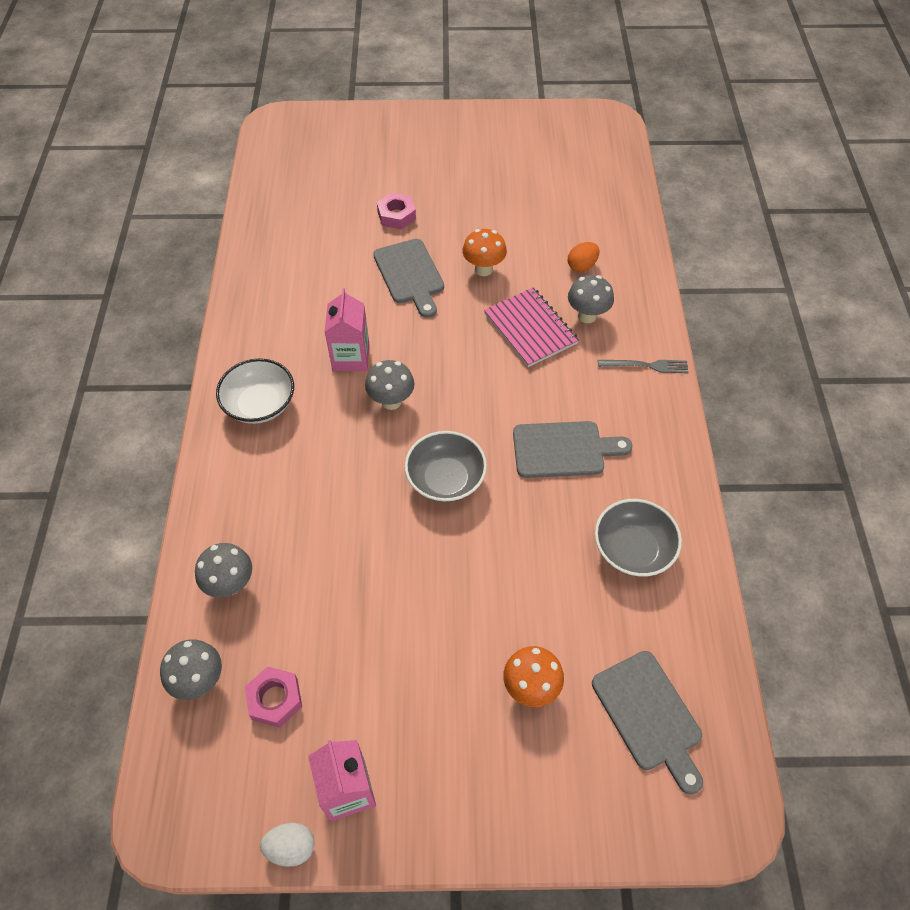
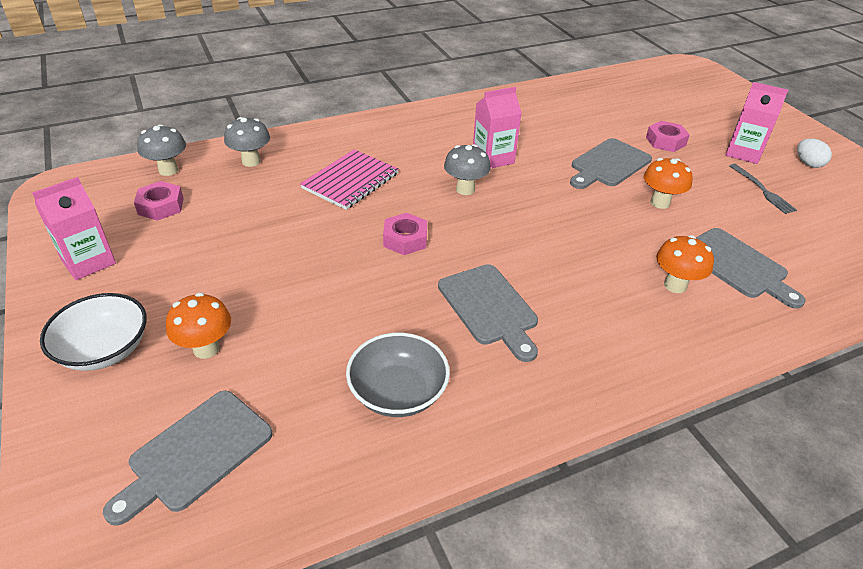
camera: 65 degrees right, 15 degrees down
(260, 404) = (415, 131): white bowl -> white bowl (104, 349)
(291, 847) = (39, 246): white egg -> white egg (808, 164)
(443, 175) = (743, 153): none -> pink carton
(445, 479) = (405, 239): grey bowl -> pink nut
(530, 328) = (619, 249): pink notebook -> pink notebook (350, 181)
(581, 266) = (737, 266): orange egg -> grey cutting board
(587, 316) = (675, 285): grey mushroom -> orange mushroom
(646, 366) = (652, 349): grey fork -> grey fork (762, 190)

